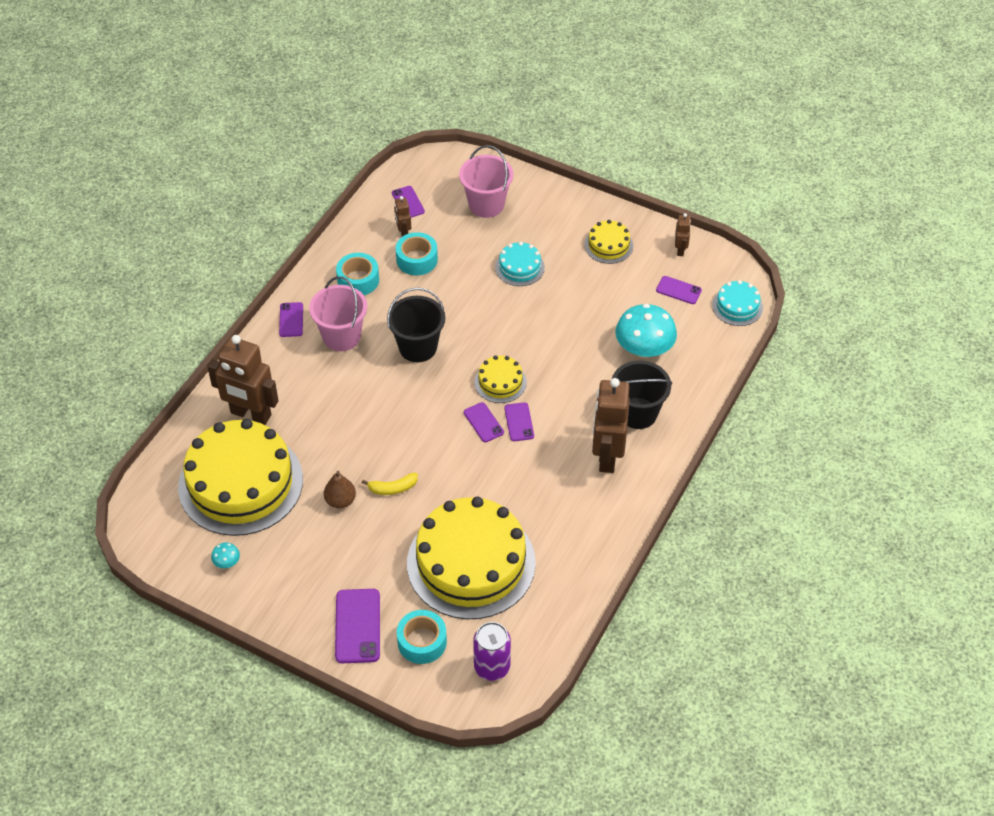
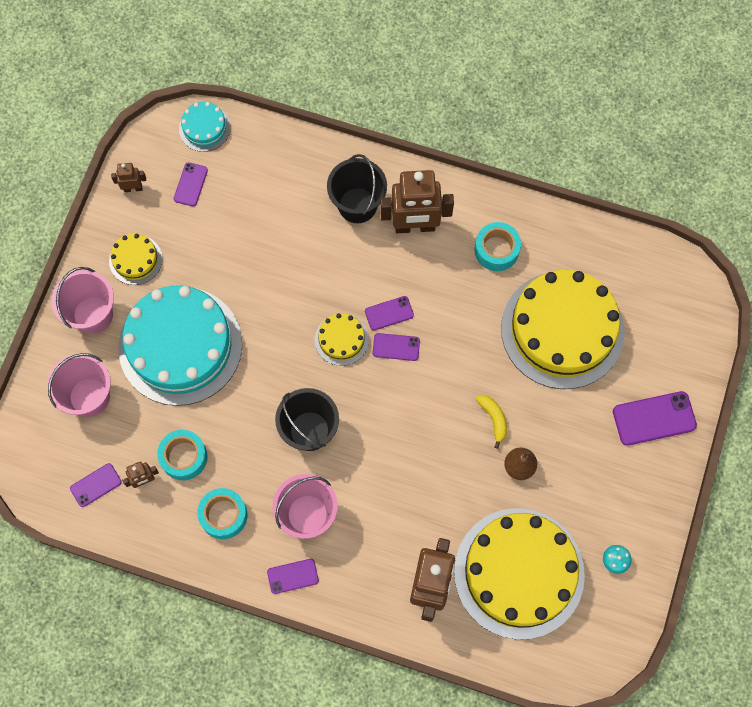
camera: 100 degrees left, 20 degrees up
(422, 642) = (656, 357): turquoise tape -> turquoise tape (496, 250)
(483, 422) = (396, 347): purple phone -> purple phone turned 45 degrees clockwise
(492, 667) = (666, 293): purple can -> none
(519, 267) = (180, 345): turquoise cake -> turquoise cake, size x2.27
(561, 213) = (93, 315): none -> pink bucket
(644, 349) = (274, 208): turquoise mushroom -> none

